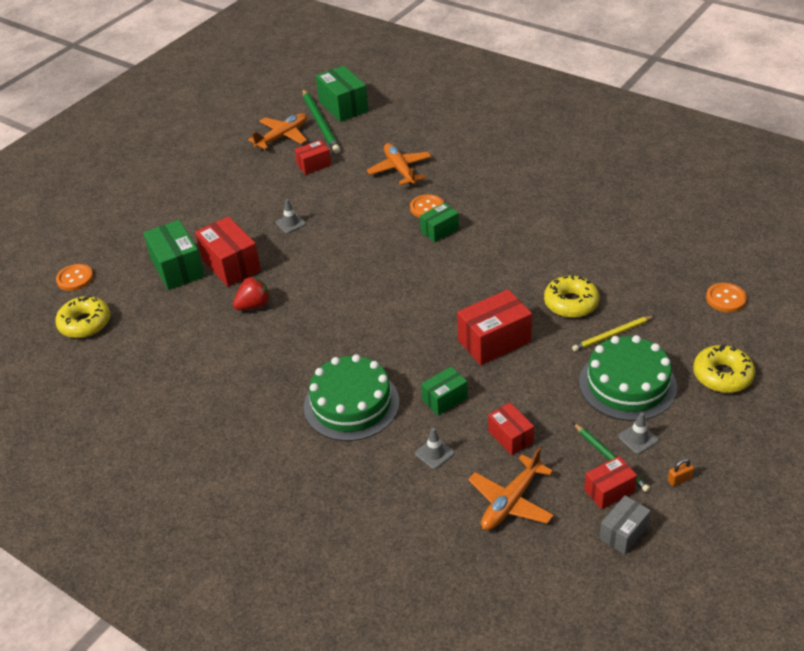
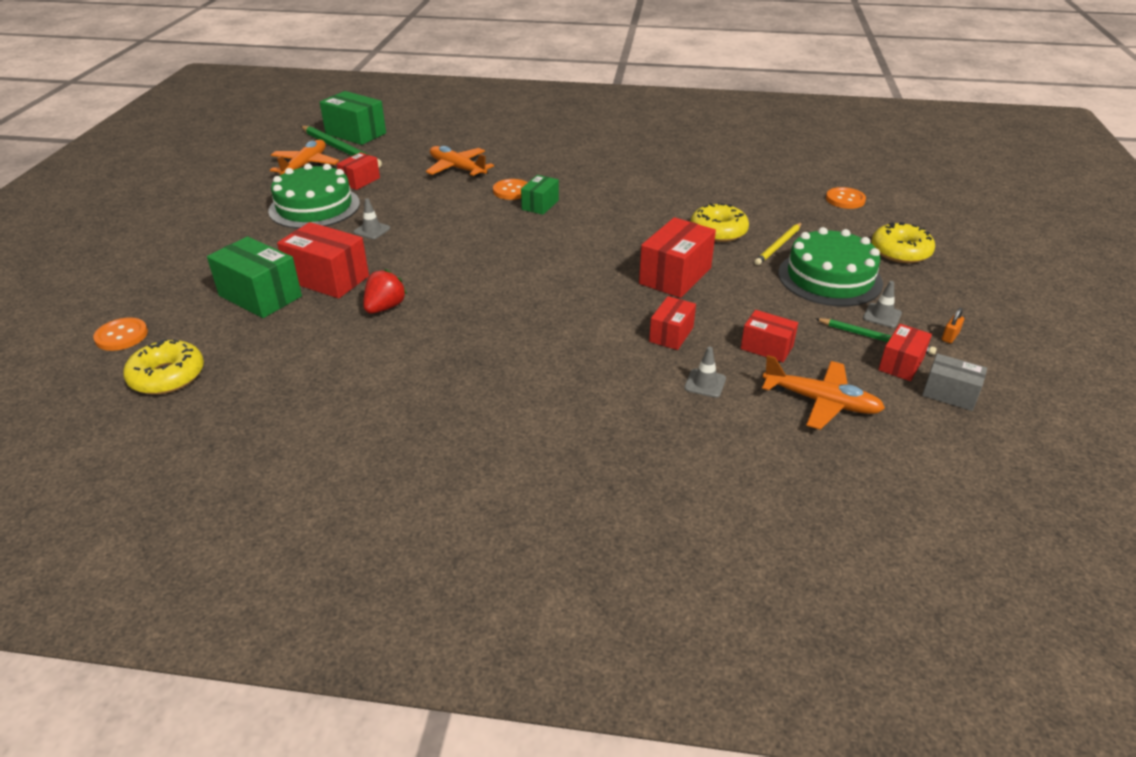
camera: 30 degrees left, 5 degrees down
(351, 404) = (575, 365): green cake -> green cake (314, 207)
(445, 399) = (671, 334): green box -> red box
(510, 502) = (821, 402): orange plane -> orange plane turned 75 degrees counterclockwise
(623, 533) = (949, 394): grey box -> grey box turned 75 degrees counterclockwise

